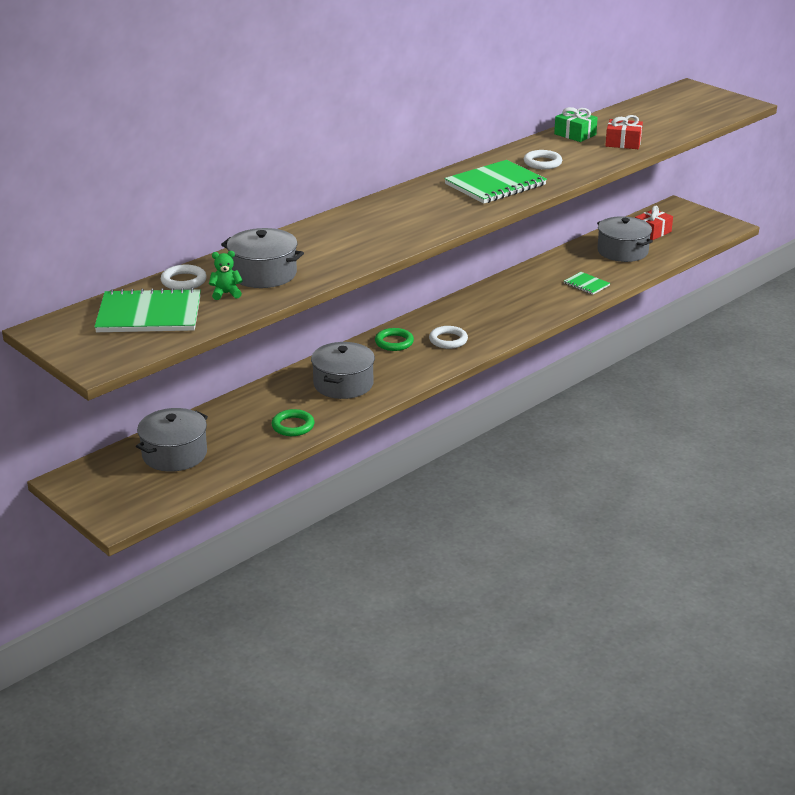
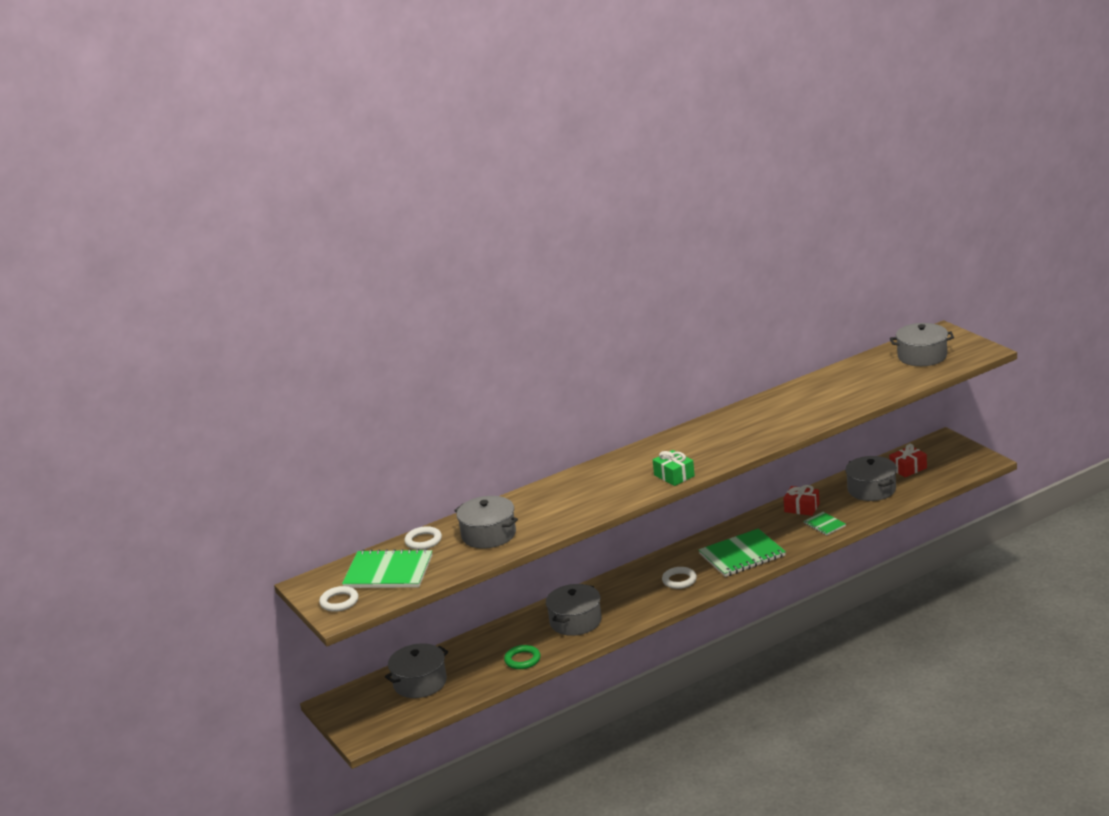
camera: 15 degrees right, 5 degrees down
(226, 293) = (453, 553): green teddy bear -> none
(394, 342) = (631, 582): green ring -> none
(495, 184) = (714, 444): green notebook -> green notebook (742, 555)
(542, 163) = (766, 420): white ring -> white ring (339, 602)
(575, 134) = (808, 388): green gift -> green gift (674, 476)
(623, 143) = (849, 397): red gift -> red gift (802, 508)
(681, 107) = (922, 356): none -> grey pot

